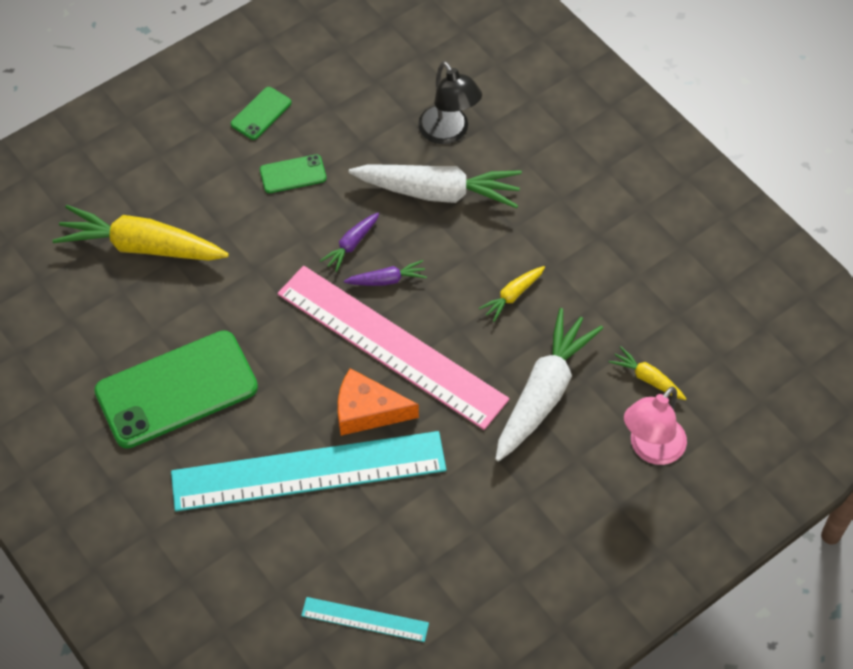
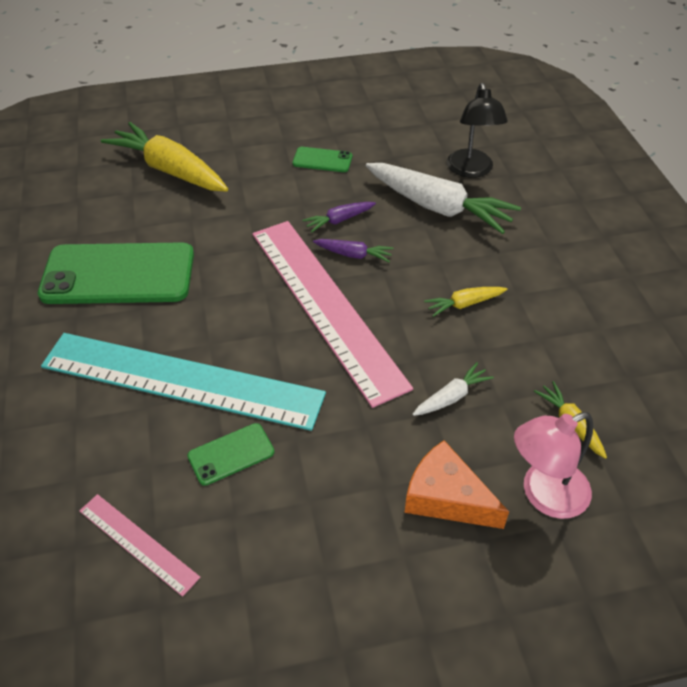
camera: 25 degrees right, 10 degrees down
(261, 113) = (323, 117): green phone -> green phone (231, 454)
(365, 619) = (138, 543): turquoise ruler -> pink ruler
(367, 411) = (269, 350): orange cheese -> orange cheese (446, 497)
(543, 393) = (451, 397): white carrot -> white carrot, size x0.46

